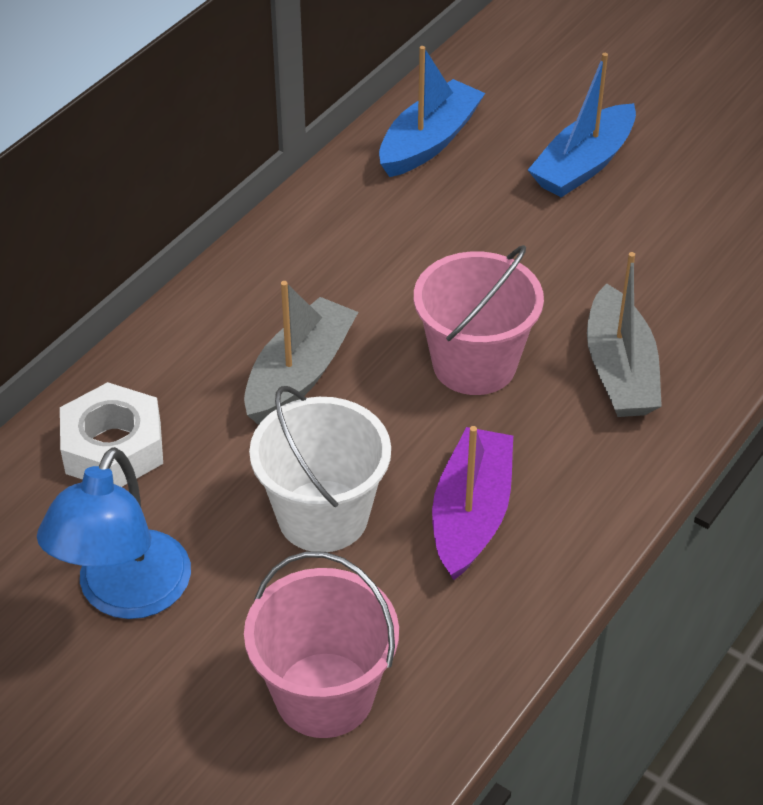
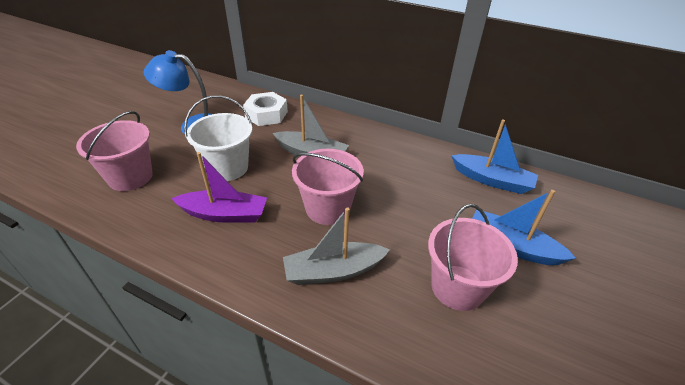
camera: 80 degrees right, 5 degrees down
(657, 240) = (457, 287): none -> pink bucket

